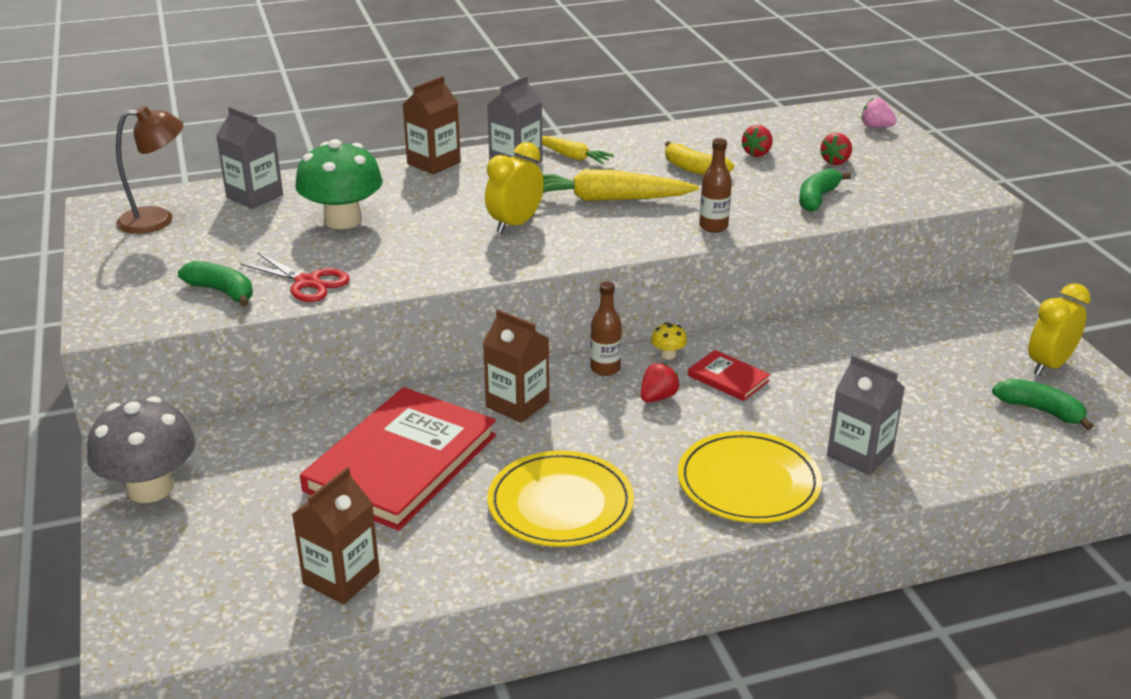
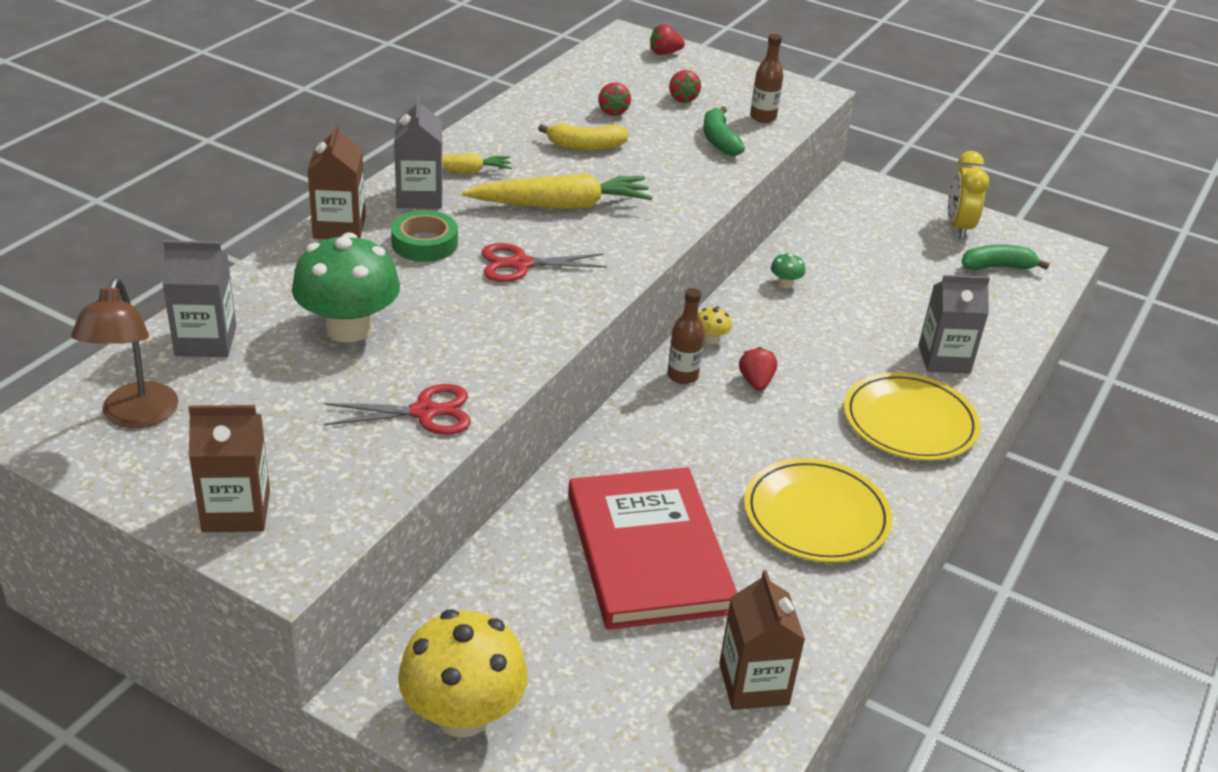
camera: 45 degrees left, 5 degrees up
(150, 488) = (463, 714): grey mushroom -> yellow mushroom
(157, 219) = (136, 416): brown lamp -> brown lamp turned 150 degrees clockwise
(222, 292) = (353, 464): green banana -> none
(472, 190) = (424, 243): none -> green tape
(515, 224) = (520, 264): yellow clock -> red scissors
(517, 404) = (662, 445): brown carton -> brown carton (236, 511)
(608, 199) = (560, 205): yellow carrot -> yellow carrot turned 150 degrees counterclockwise
(713, 227) = (683, 199): brown bottle -> brown bottle (763, 117)
(728, 378) = (781, 339): red book -> none
(796, 343) = (785, 283): none -> green mushroom
(876, 127) = (664, 53): pink strawberry -> red strawberry

